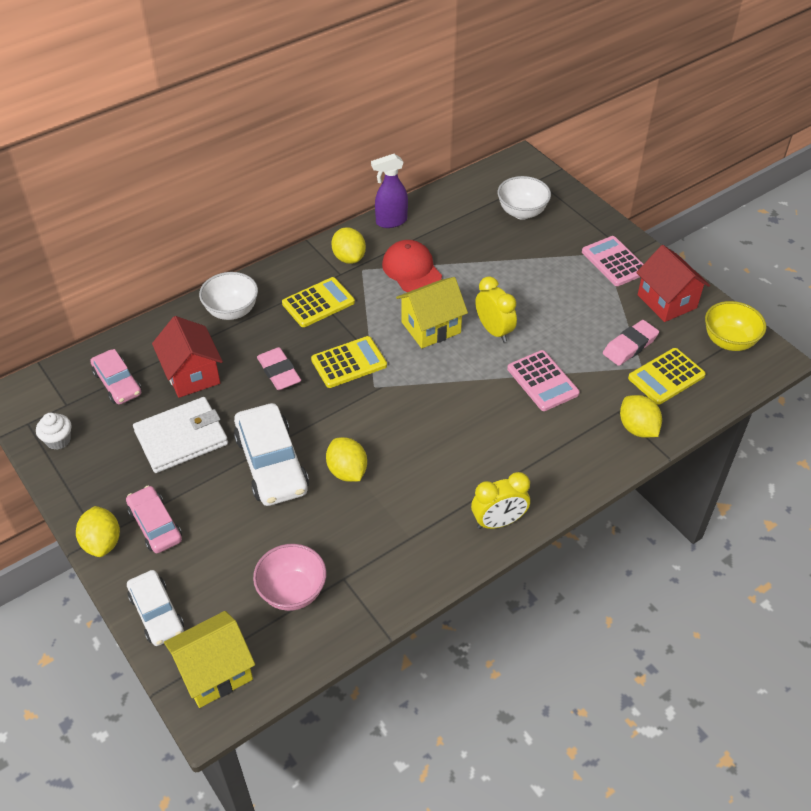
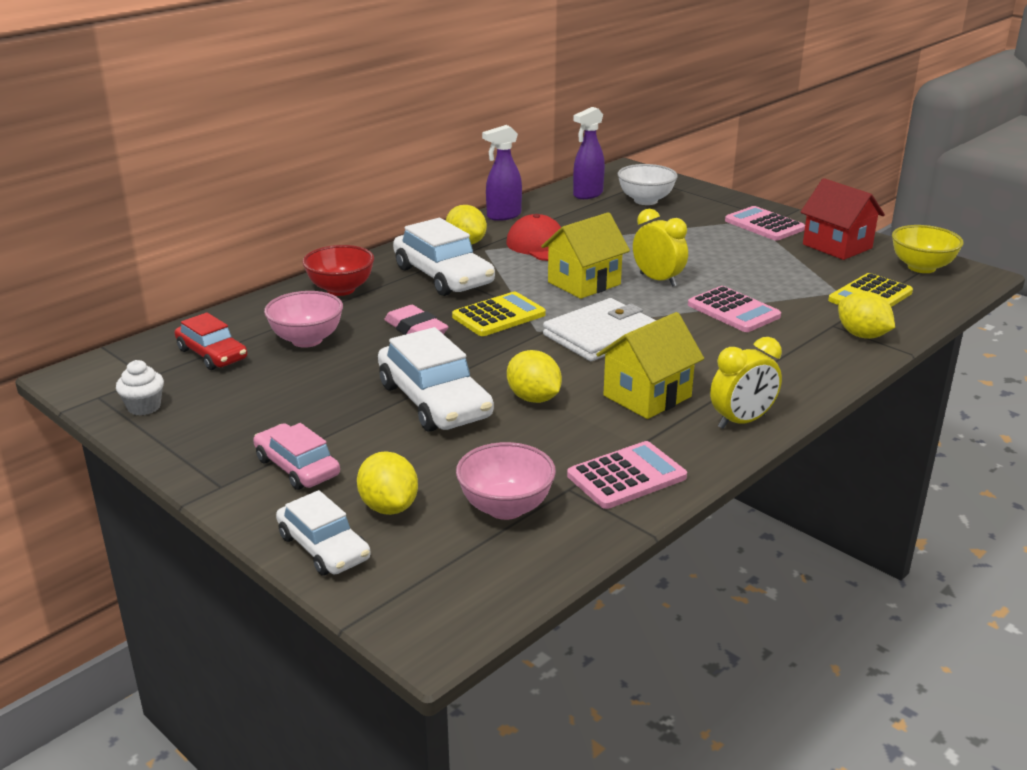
camera: 10 degrees left, 20 degrees down
(102, 542) = (227, 490): yellow lemon -> yellow lemon (389, 507)
(117, 383) = (212, 354): pink car -> red car
(181, 437) = (309, 390): white wallet -> white wallet (601, 335)
(192, 374) = (307, 340): red house -> pink bowl
(215, 672) = (426, 595): yellow house -> yellow house (647, 396)
(232, 311) = (341, 289): white bowl -> red bowl
(318, 303) = (443, 276): yellow calculator -> white car
(390, 571) = (626, 476): none -> pink calculator
(473, 197) = (587, 194): none -> purple spray bottle
(630, 346) = (816, 279): pink eraser -> none

